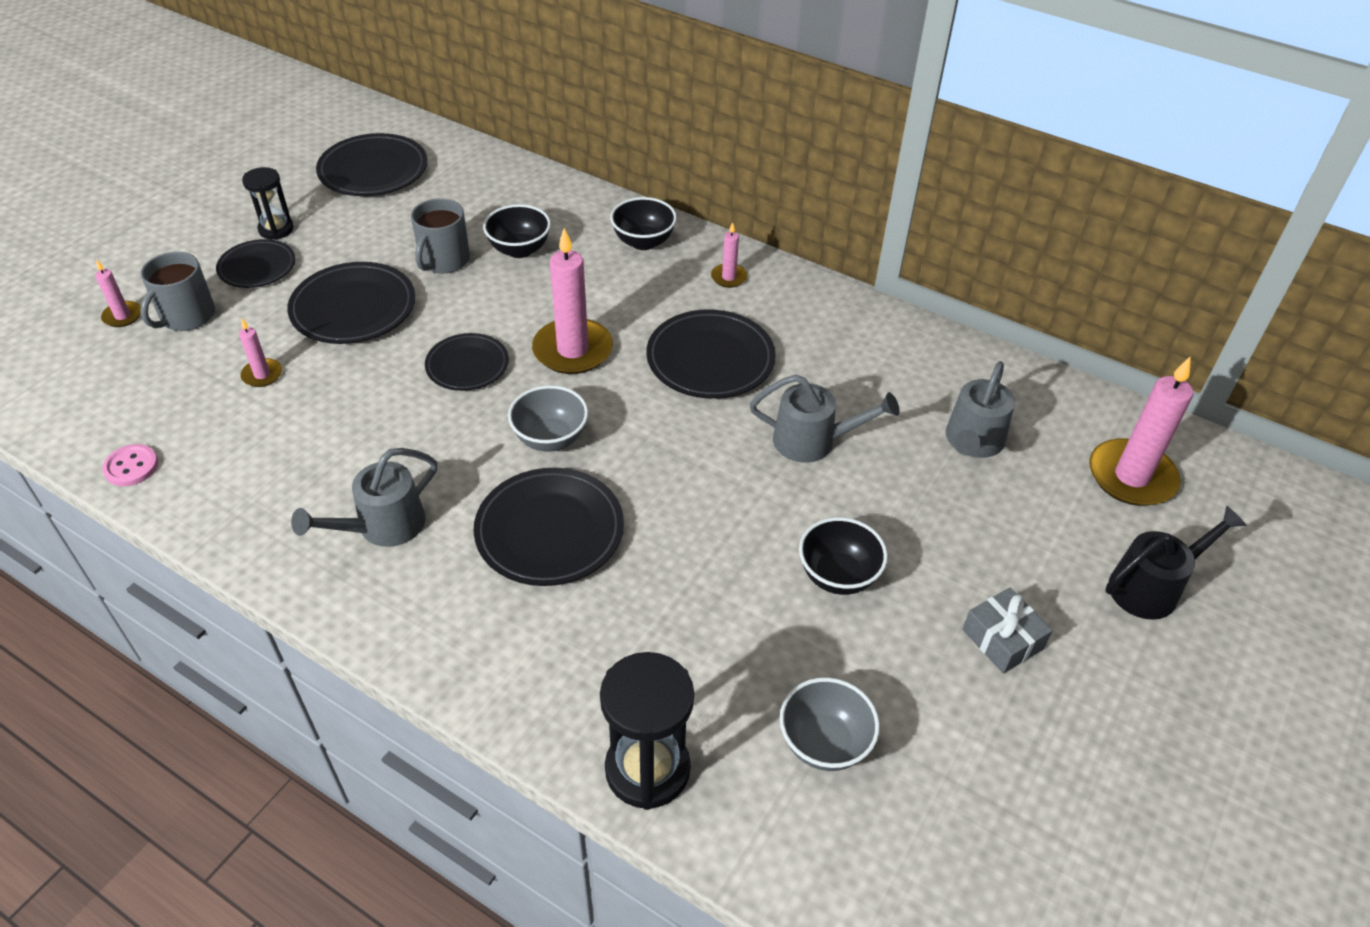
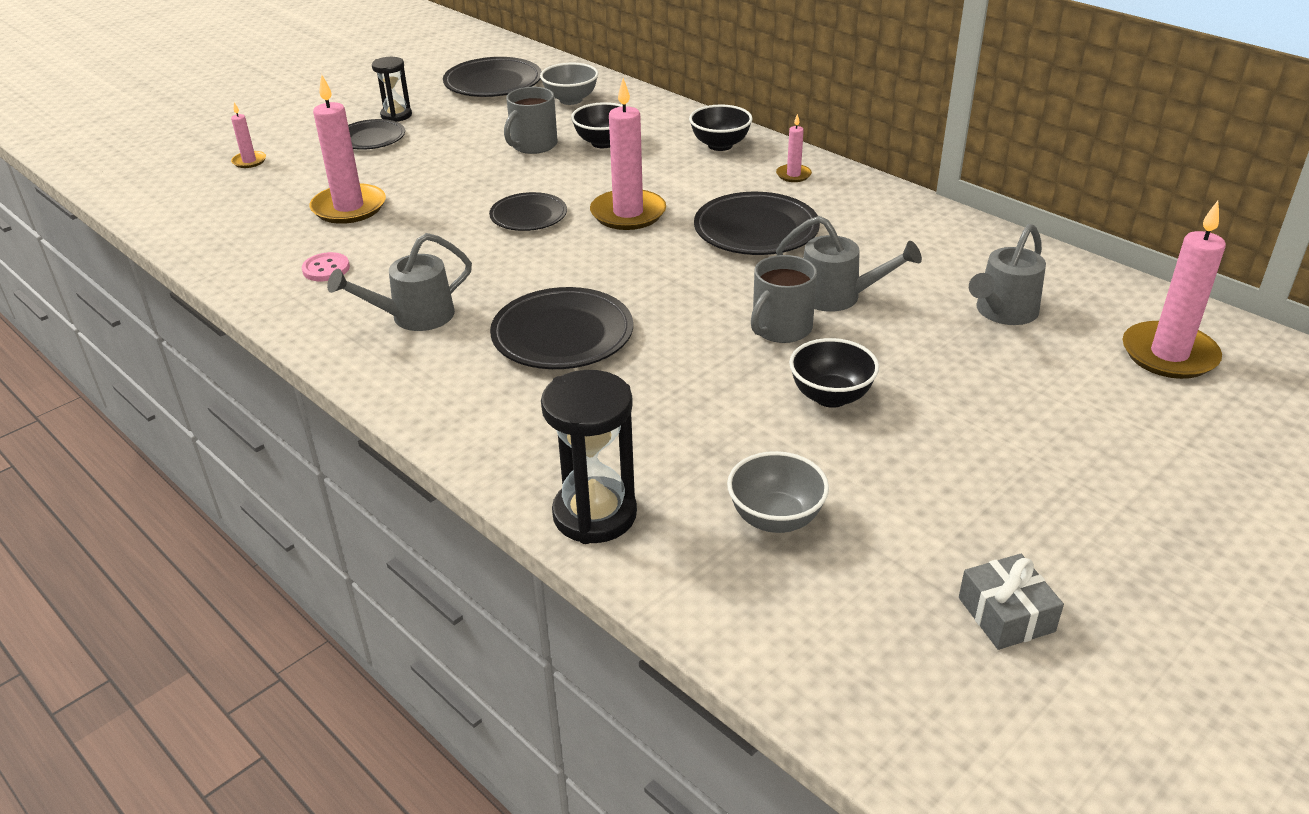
camera: 15 degrees right, 10 degrees down
(131, 467) = (219, 257): pink button -> pink button (326, 269)
(187, 316) = (301, 165): grey mug -> grey mug (781, 328)
(262, 375) = (349, 207): pink candle -> pink candle, size x2.06
(353, 309) = (443, 171): black plate -> none
(550, 439) = (586, 272): grey bowl -> grey bowl (571, 100)
(1002, 639) = (988, 463): grey gift -> grey gift (1006, 614)
(1152, 586) = (1167, 442): black watering can -> none

